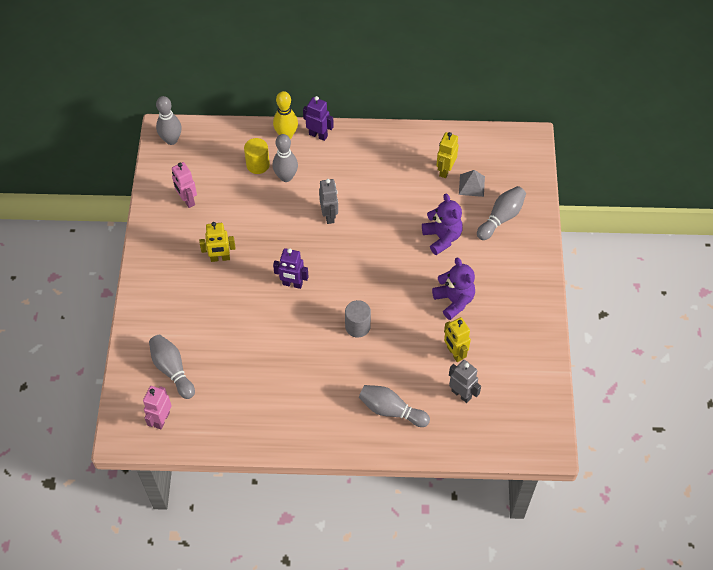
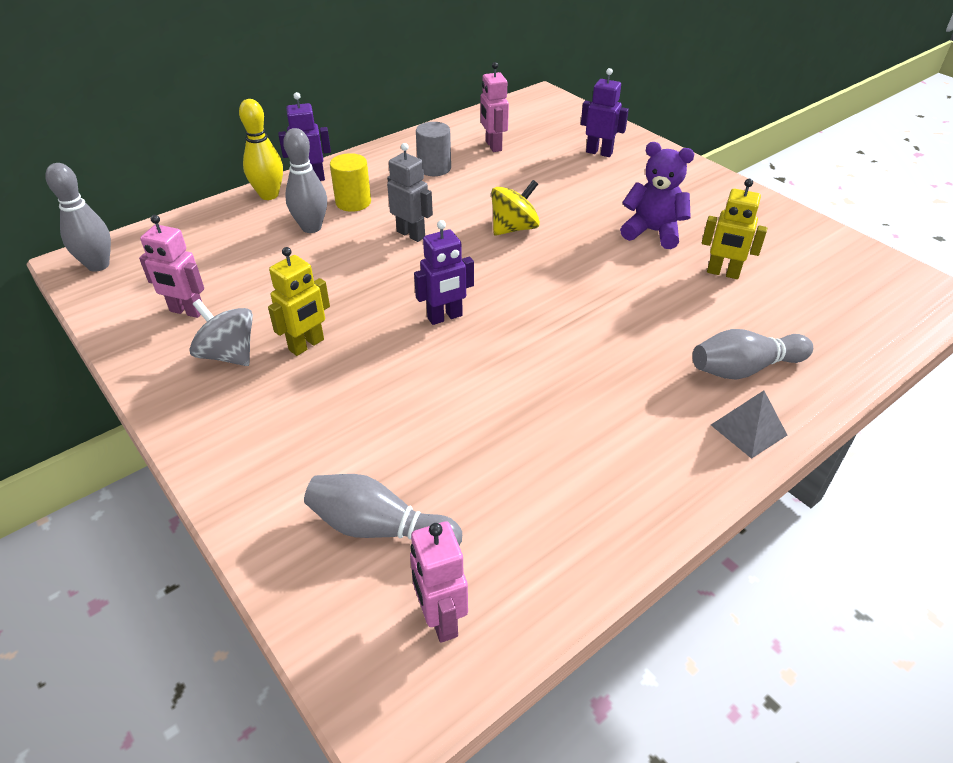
camera: 40 degrees left, 15 degrees down
(185, 241) = (228, 354): none -> grey spinning top
(258, 165) = (259, 233): yellow cylinder -> yellow cylinder (353, 202)
(357, 326) = (583, 312): grey cylinder -> grey cylinder (434, 168)
(385, 247) = (514, 228): none -> yellow spinning top
(442, 237) = (564, 192): purple teddy bear -> none
(445, 170) = (493, 146): yellow robot -> pink robot
(461, 394) = (788, 304): grey robot -> none
(471, 185) = (535, 144): grey pyramid -> grey pyramid (748, 430)
(501, 218) = (599, 152): grey bowling pin -> purple robot

